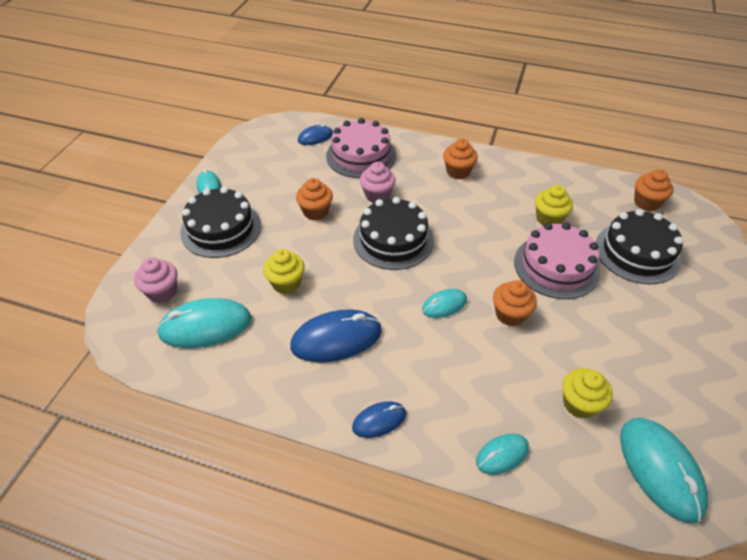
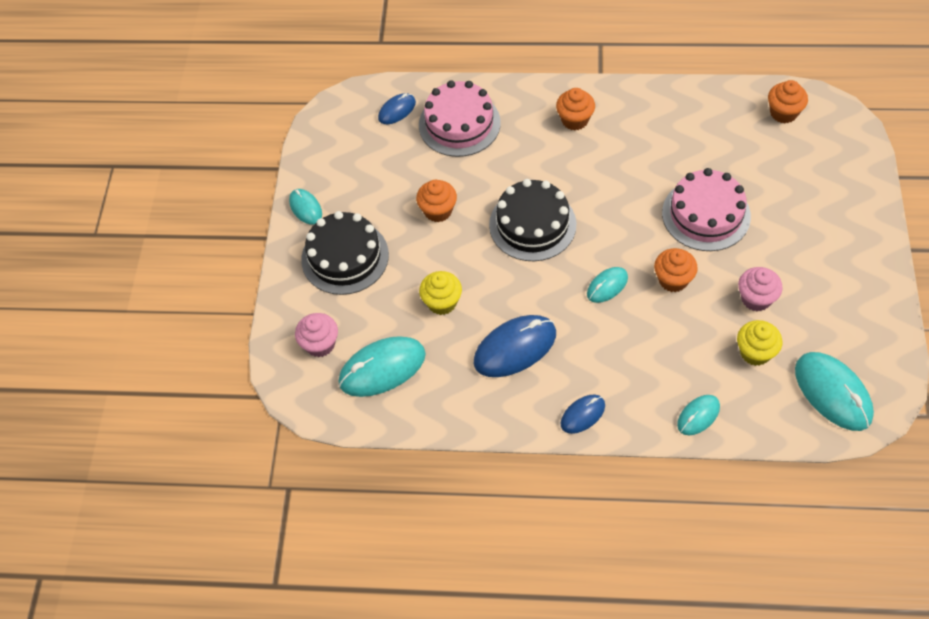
camera: 10 degrees left, 10 degrees up
(377, 195) = (496, 173): pink cupcake -> pink cupcake (756, 299)
(549, 219) = (686, 158): yellow cupcake -> none
(637, 253) = (782, 178): black cake -> none

